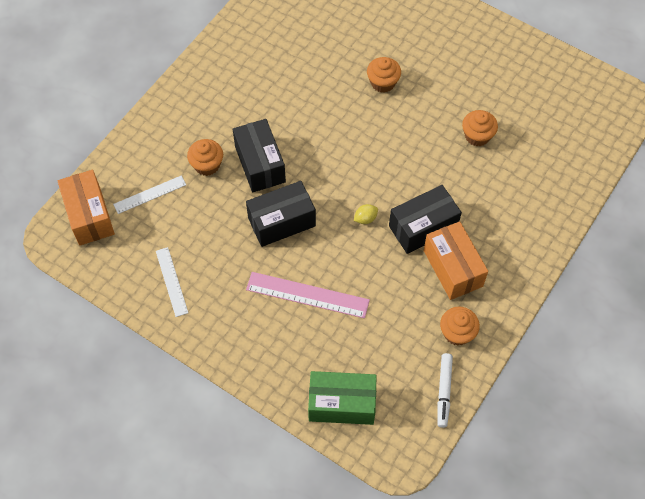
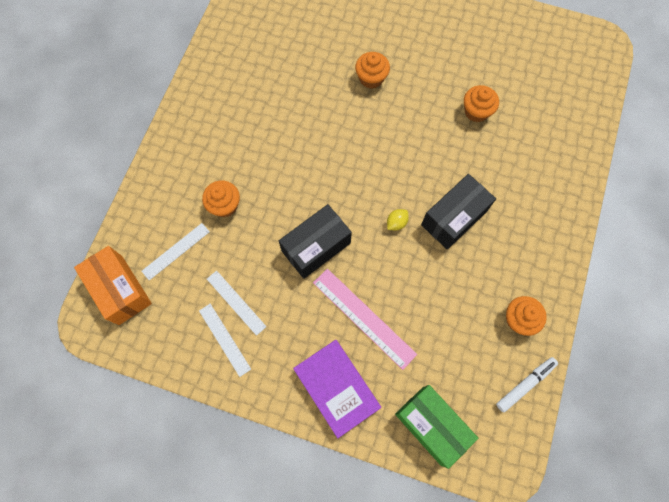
camera: 15 degrees left, 10 degrees up
(192, 252) = (236, 302): none -> white ruler
(260, 164) = (277, 191): black box -> none
(262, 349) = (336, 388): none -> purple book
(307, 295) = (364, 318): pink ruler -> pink ruler turned 45 degrees clockwise
(342, 404) = (431, 425): green box -> green box turned 60 degrees clockwise
(444, 391) = (525, 384): white marker -> white marker turned 120 degrees counterclockwise
(453, 268) = (495, 253): orange box -> none

